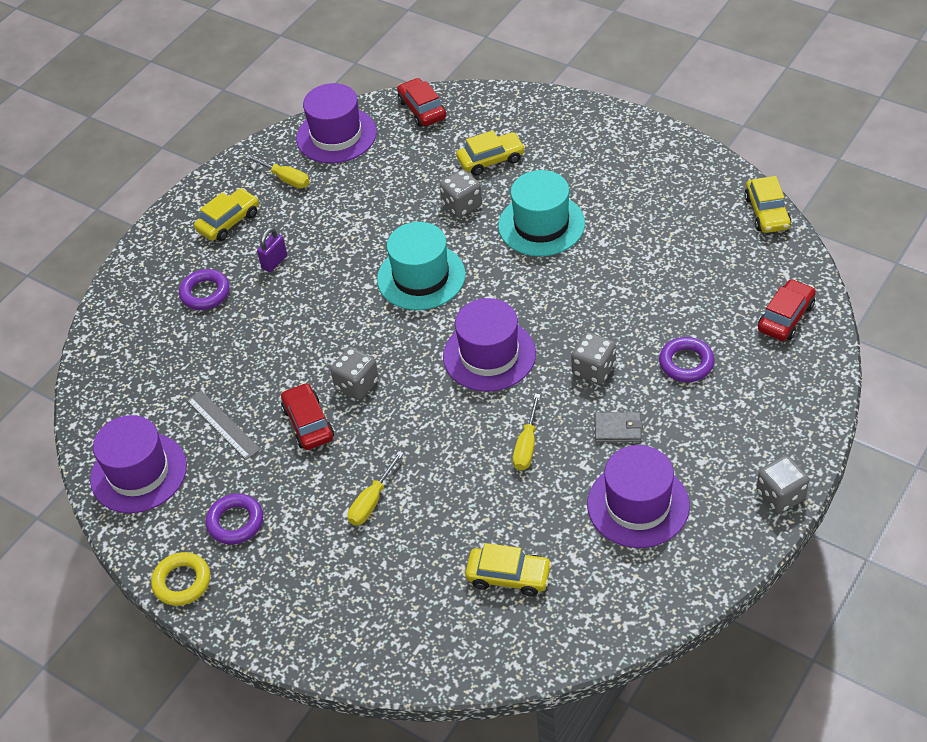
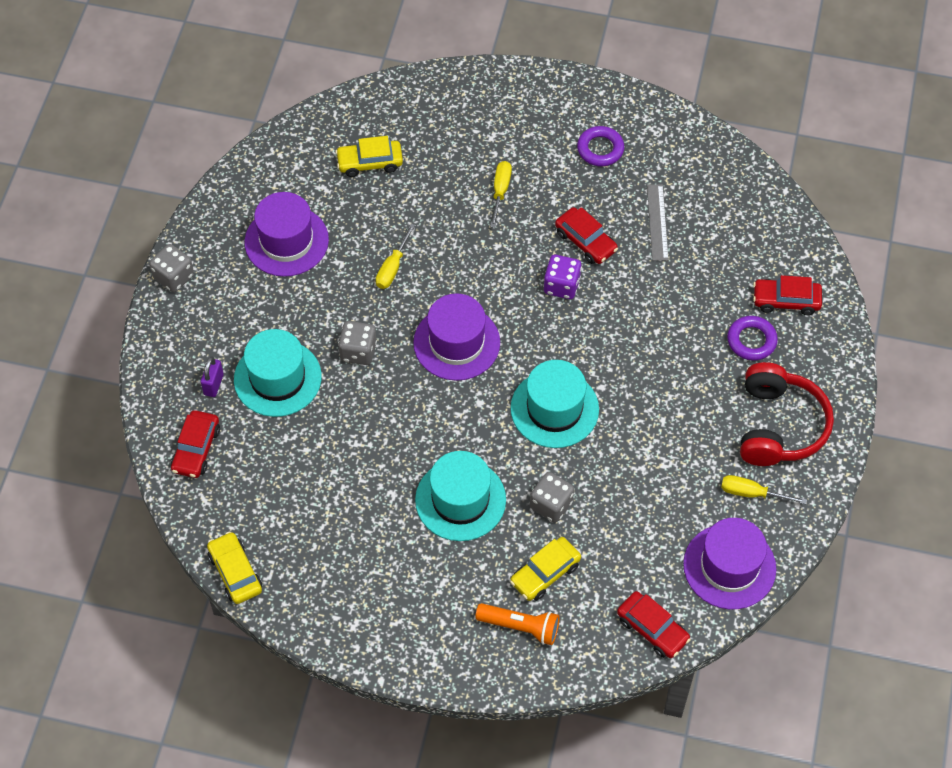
camera: 155 degrees right, 10 degrees up
(139, 473) = (702, 166): purple hat -> none
(149, 320) = (786, 300): none -> red car
(182, 582) = (615, 98): yellow ring -> none
(223, 425) = (657, 222): grey ruler -> grey ruler turned 60 degrees clockwise
(228, 221) = (779, 426): yellow car -> red headphones
(274, 262) = (705, 390): purple padlock -> purple padlock (213, 384)
(357, 385) = (561, 285): grey dice -> purple dice
(527, 445) = (392, 268): yellow screwdriver -> yellow screwdriver turned 150 degrees counterclockwise
(528, 130) = (520, 627): none -> orange flashlight
(618, 429) = (320, 301): grey wallet -> none
(686, 363) = (277, 378): purple ring -> turquoise hat

